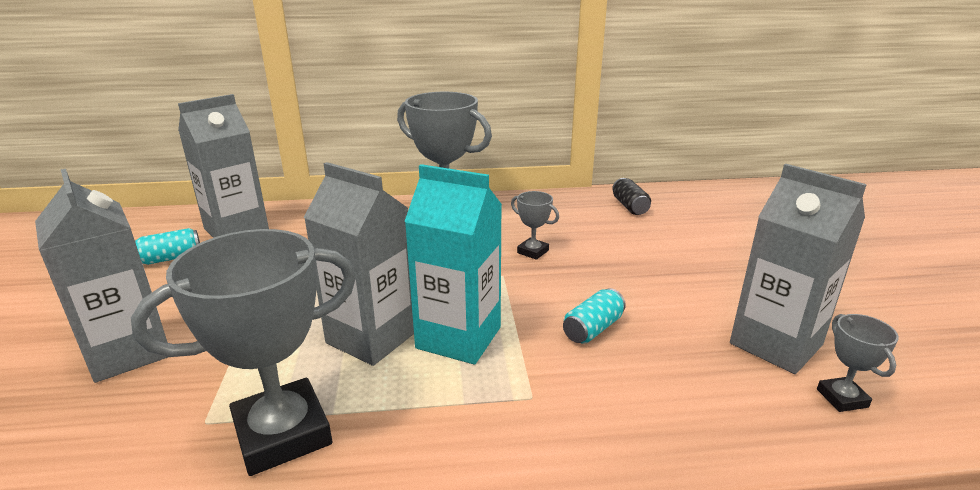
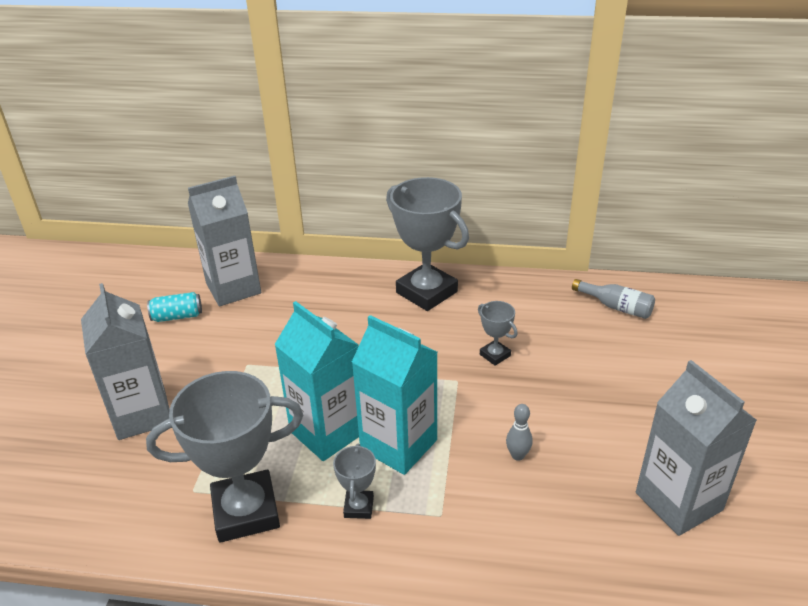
camera: 15 degrees right, 10 degrees up
(371, 337) = (327, 432): grey carton -> turquoise carton
(593, 329) = (517, 455): turquoise can -> grey bowling pin
(630, 206) = (616, 307): black can -> grey bottle
(842, 398) = (707, 567): grey trophy -> grey trophy (359, 507)

